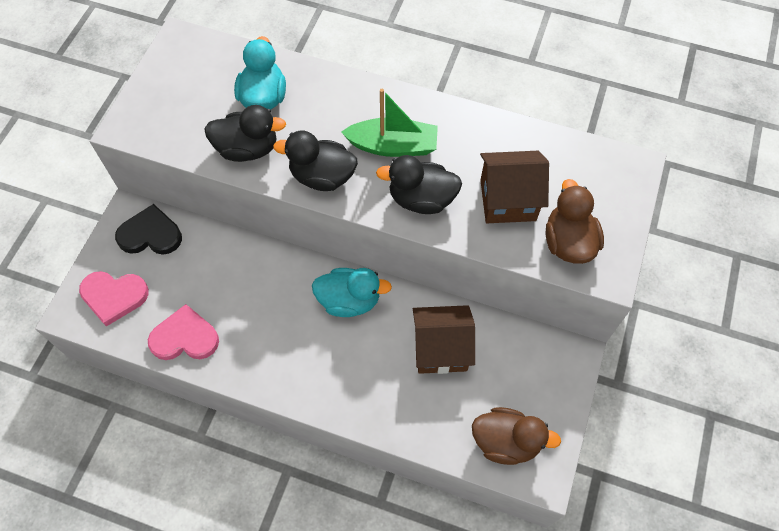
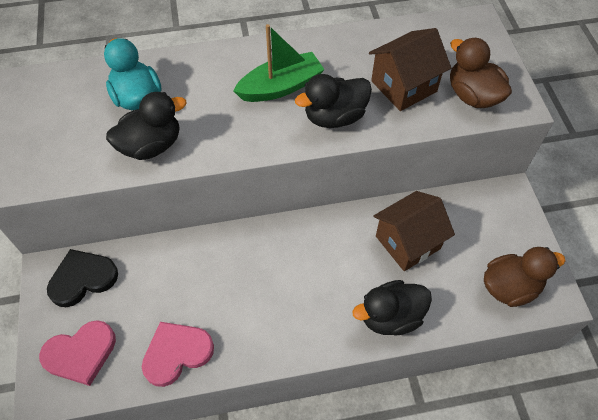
camera: 30 degrees left, 5 degrees down
(322, 177) = (236, 138): black duck -> black duck (390, 316)
(349, 300) = (306, 243): turquoise duck -> none

